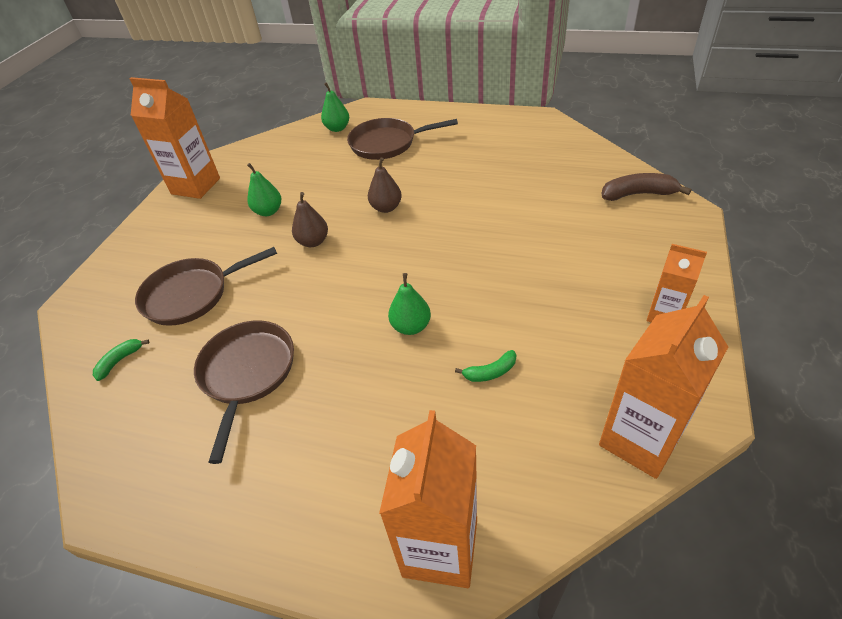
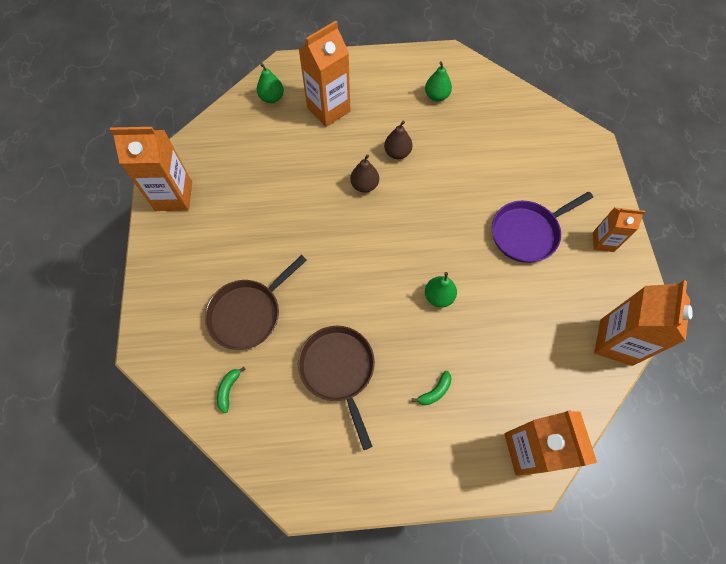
camera: 25 degrees left, 20 degrees up
(268, 211) = (263, 211): green pear -> green pear (436, 96)
(313, 242) = (321, 235): brown pear -> brown pear (397, 153)
(387, 143) = (328, 109): brown pan -> orange carton
(490, 372) = (509, 319): green banana -> green banana (435, 391)
(559, 285) = (527, 233): none -> purple pan
(638, 194) = (553, 131): brown banana -> none

